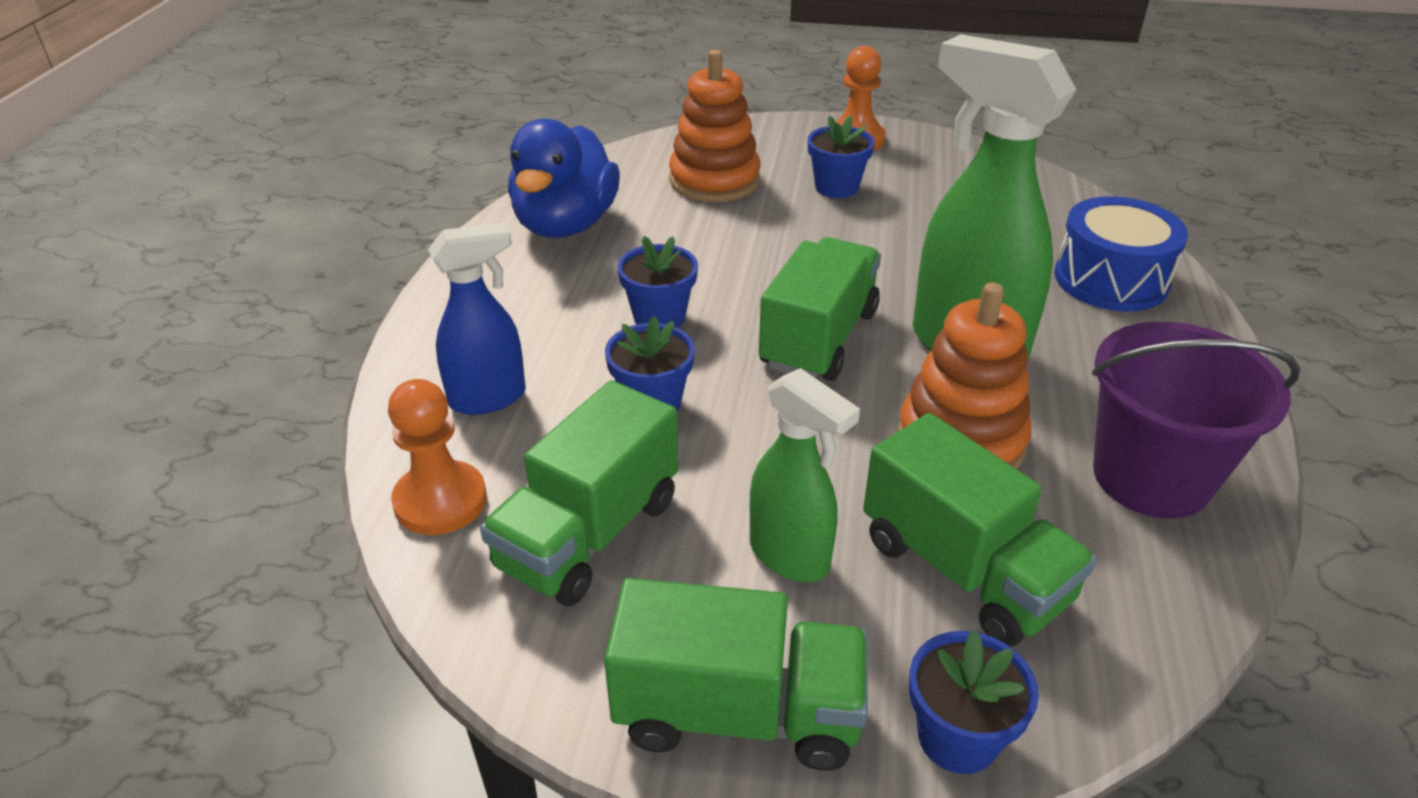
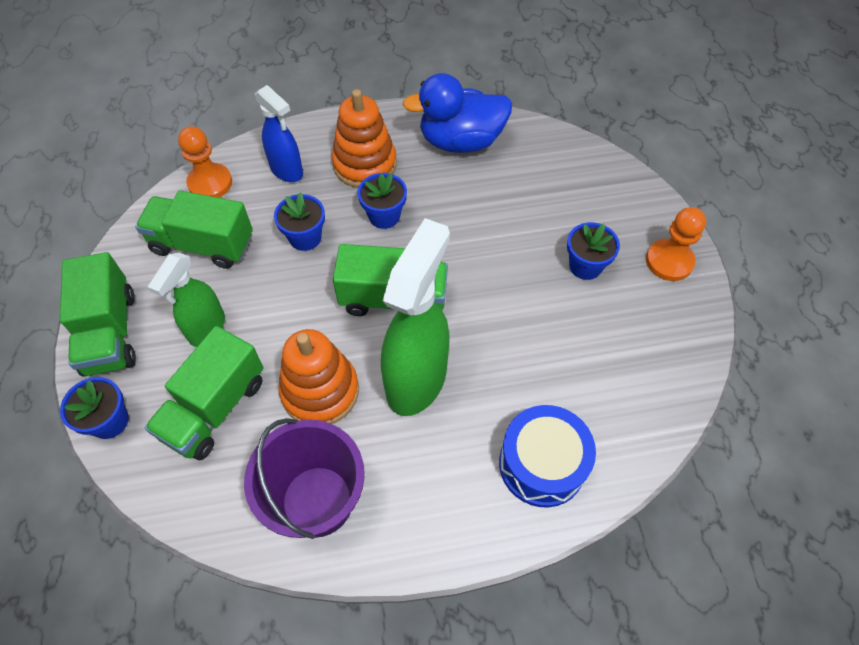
camera: 70 degrees right, 20 degrees up
(714, 180) = (555, 195): orange stacking toy -> orange stacking toy (365, 164)

